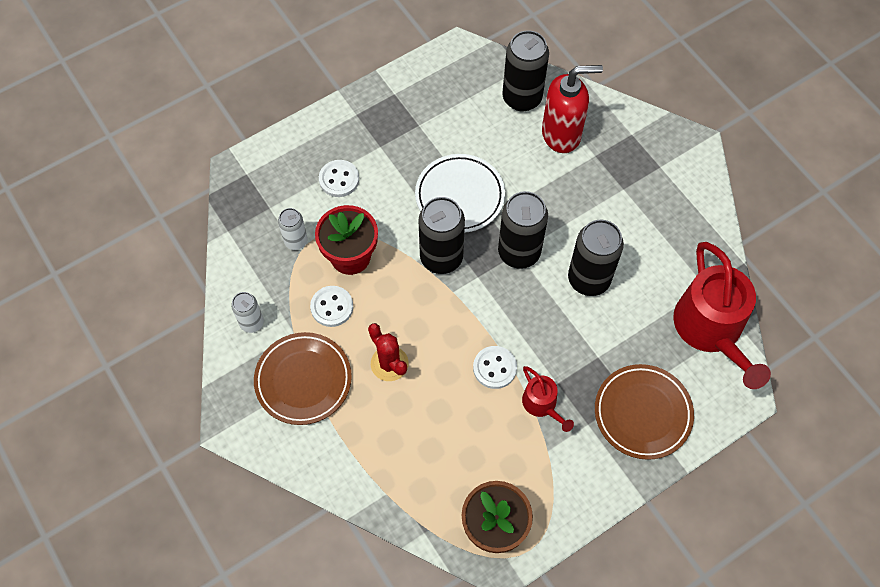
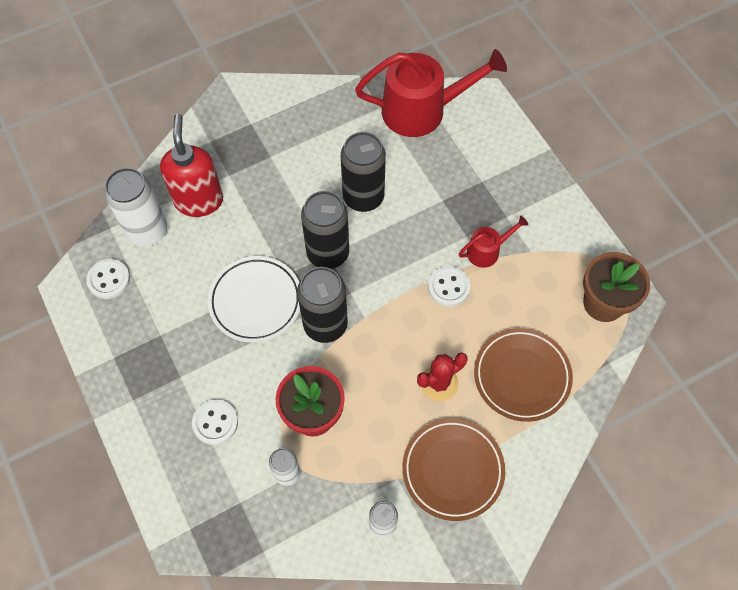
camera: 85 degrees left, 0 degrees up
(332, 307) = (371, 437): white button -> white button (109, 280)
(522, 98) = (147, 231): black can -> white can
(642, 413) = (498, 173): brown plate -> brown plate (521, 376)

